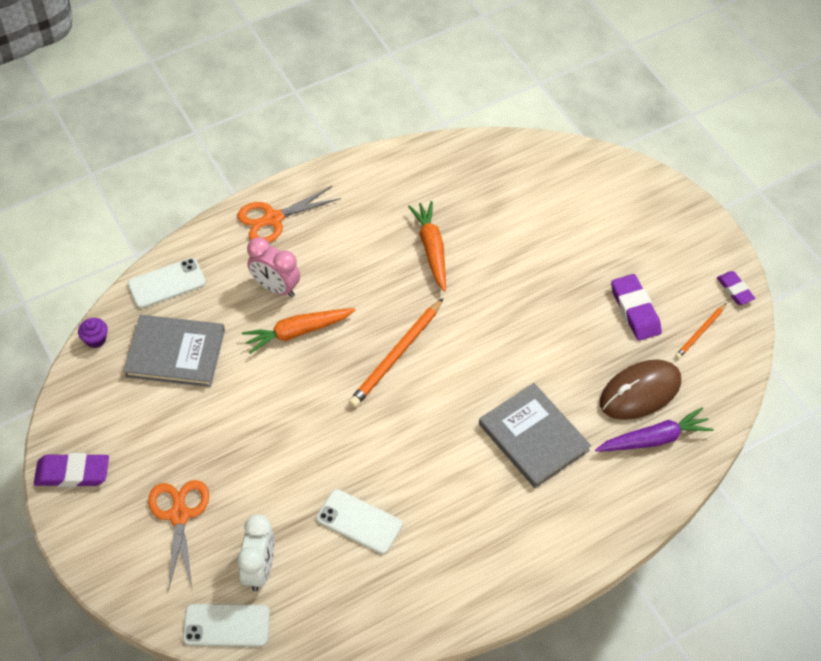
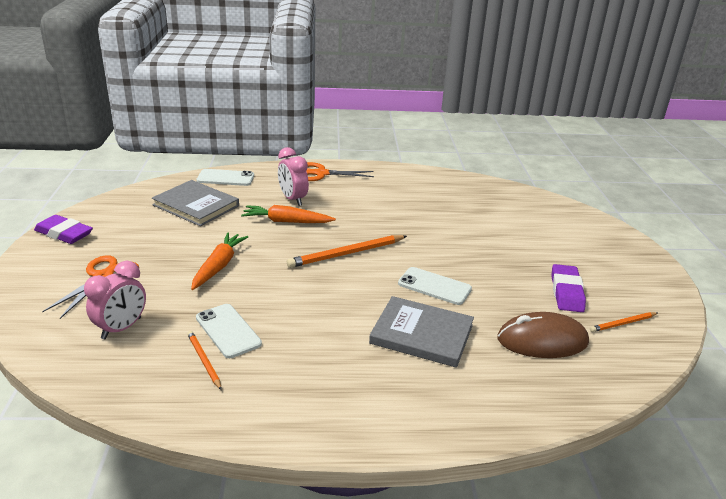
camera: 25 degrees right, 25 degrees down
(95, 339) = (155, 186): purple cupcake -> none
(226, 625) = (56, 351): white phone -> white phone (434, 286)
(260, 569) = (121, 328): white clock -> pink clock
(365, 567) = (203, 360): none -> orange pencil
(431, 249) = (419, 215): orange carrot -> orange carrot (219, 266)
(533, 437) = (421, 334): grey book -> grey book turned 60 degrees counterclockwise
(654, 439) = (538, 376): purple carrot -> none
(735, 290) = (670, 309): purple eraser -> none

